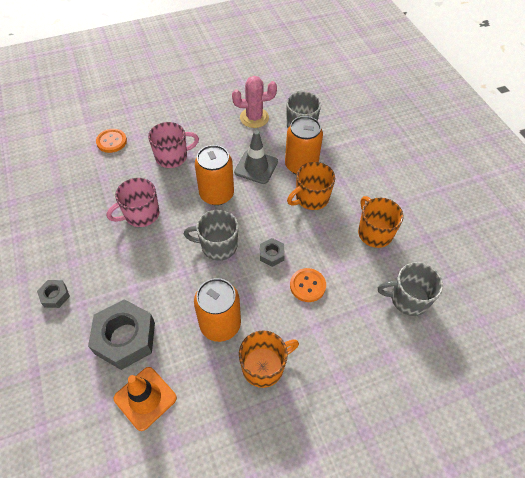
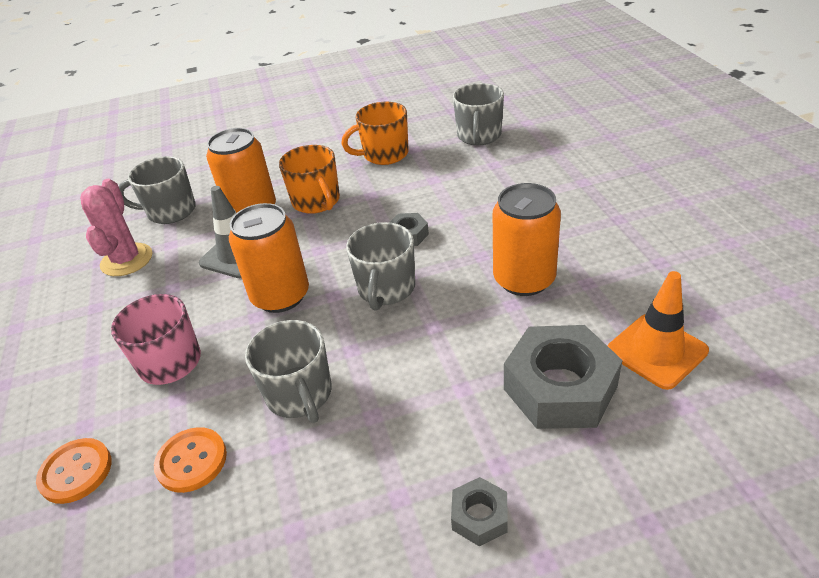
camera: 80 degrees left, 15 degrees down
(141, 214) = (300, 395): pink mug -> grey mug
(264, 366) = (582, 237): orange mug -> none
(307, 285) = (460, 204): orange button -> orange button (191, 461)

